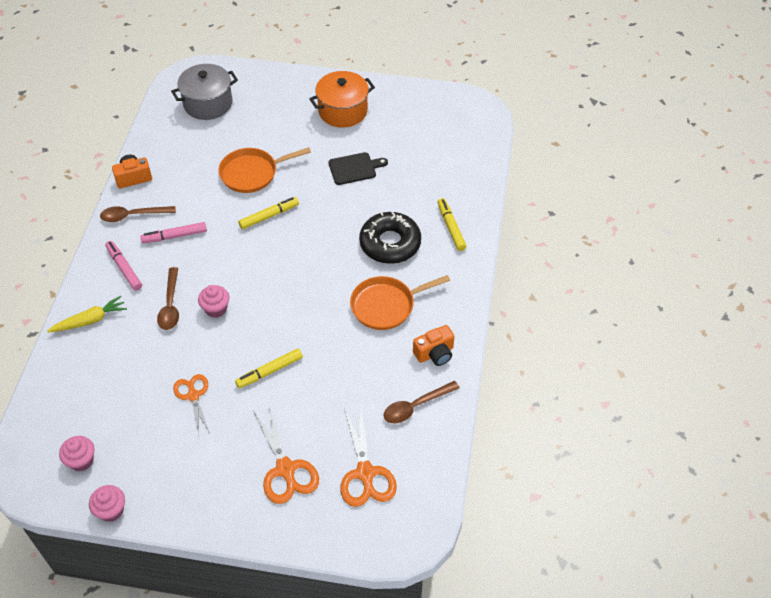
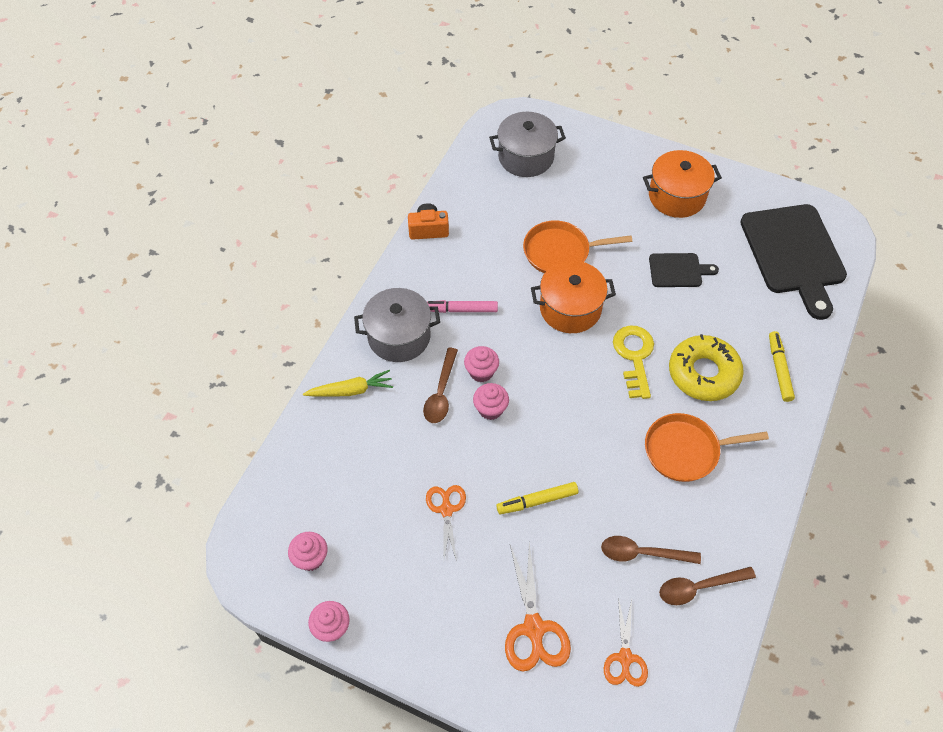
camera: 15 degrees right, 5 degrees up
(124, 268) = (399, 336): pink marker -> grey pot
(133, 215) = (419, 275): brown spoon -> brown spoon (642, 553)
(202, 281) = (481, 372): none -> pink cupcake
(269, 216) = (570, 308): yellow marker -> orange pot
(330, 243) = (634, 357): none -> yellow key
(365, 473) = (625, 657): orange scissors -> orange scissors, size x0.66
(390, 243) = (703, 373): black donut -> yellow donut
(435, 353) = (733, 525): orange camera -> none
(447, 137) = (793, 254): none -> black cutting board

